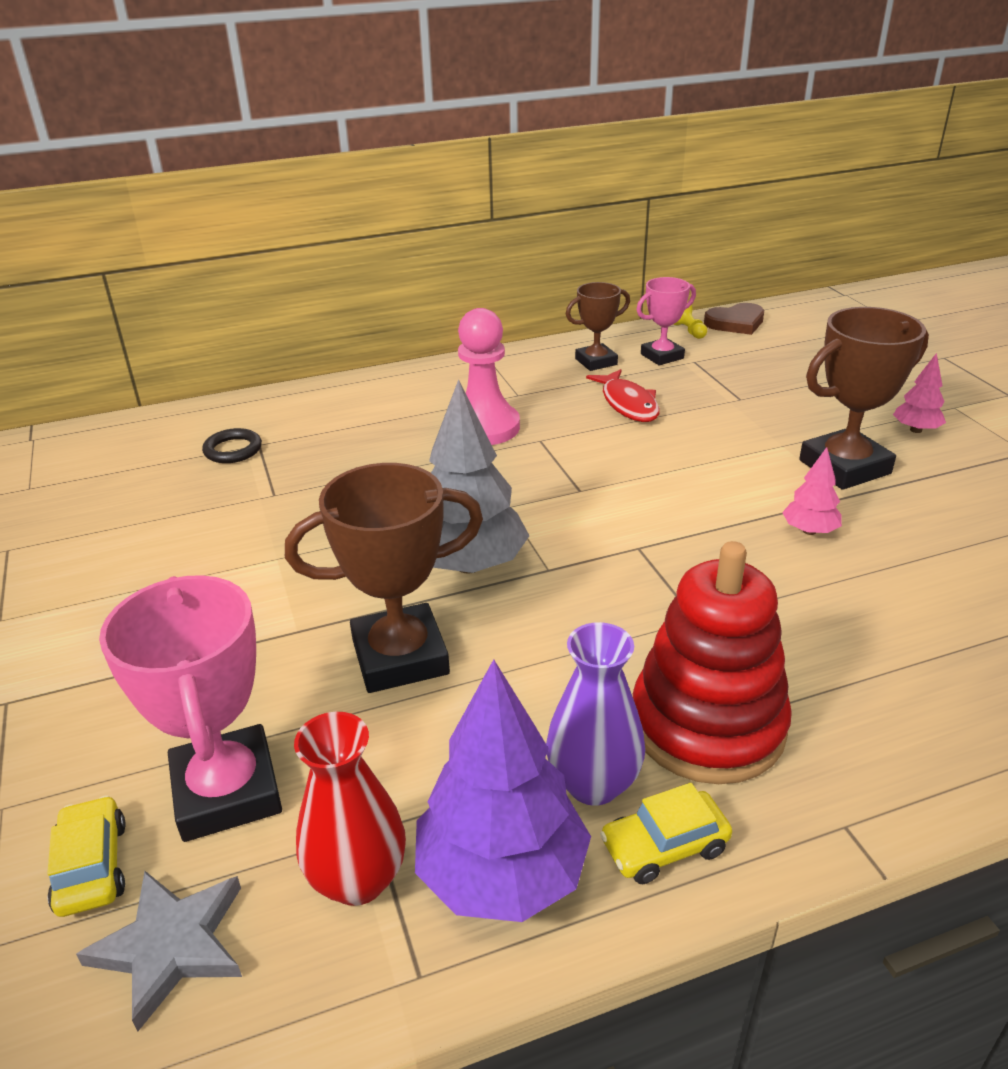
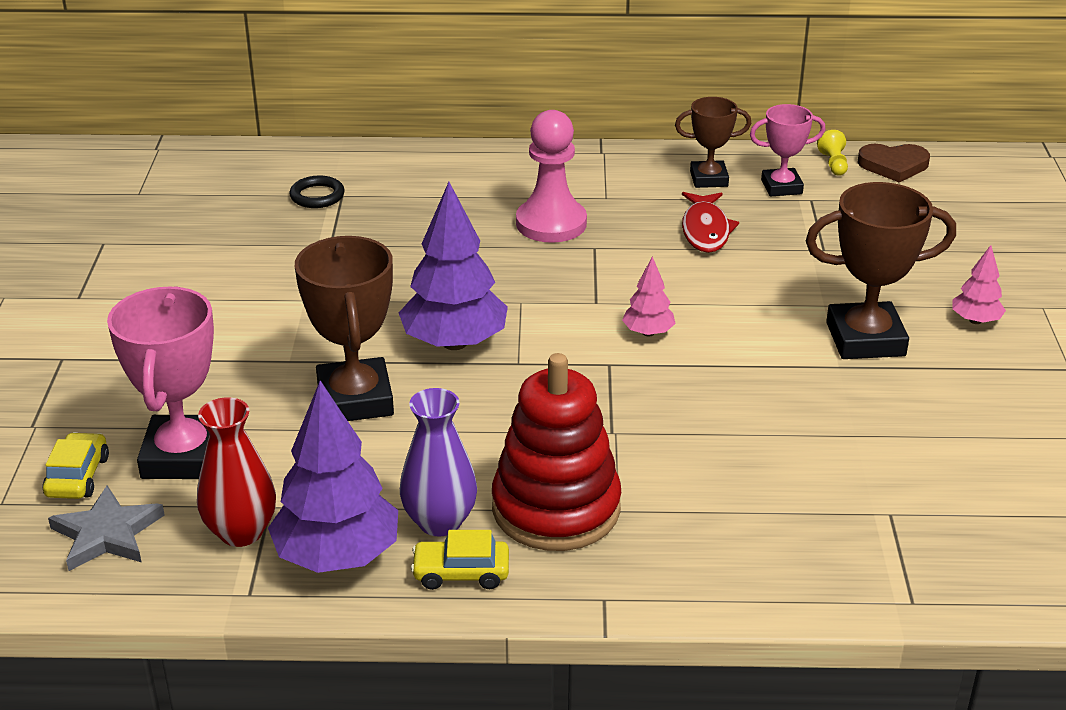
camera: 20 degrees right, 0 degrees up
(400, 657) = (355, 399): brown trophy -> brown trophy turned 75 degrees clockwise
(468, 564) = (454, 343): grey tree -> purple tree
(809, 531) = (775, 387): pink tree -> pink tree (648, 333)

